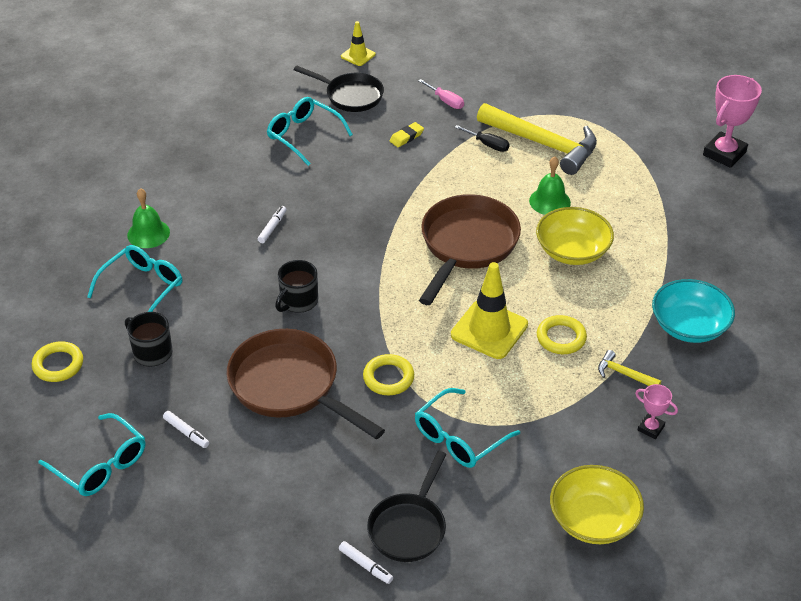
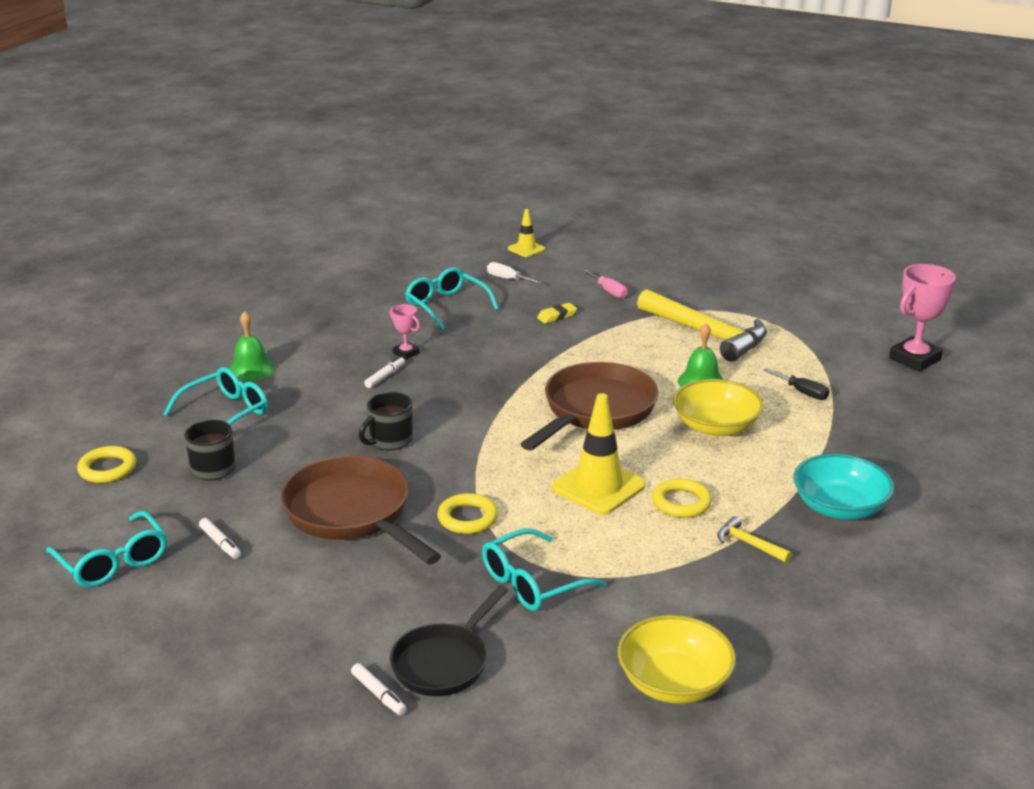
camera: 10 degrees right, 15 degrees down
(350, 96) = (508, 279): black pan -> white screwdriver
(488, 145) = (644, 329): black screwdriver -> black screwdriver (802, 392)
(650, 428) = (769, 599): pink trophy -> pink trophy (406, 353)

